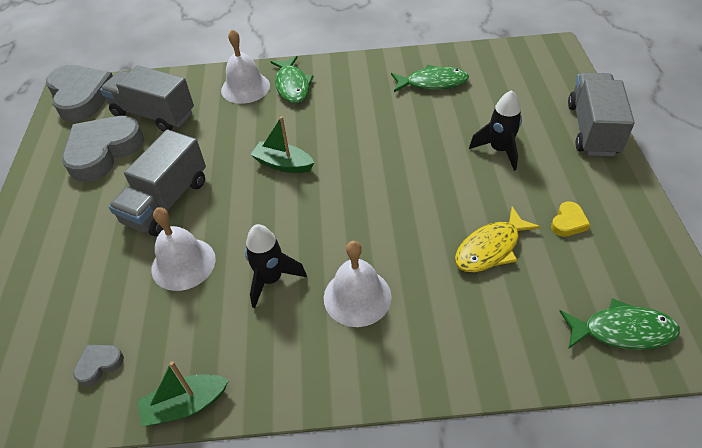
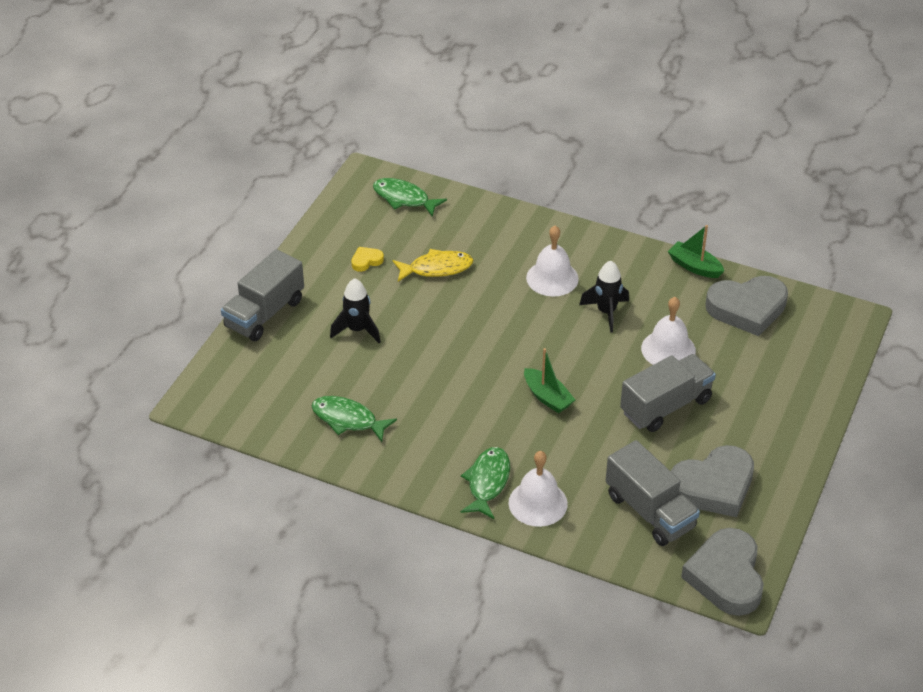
camera: 155 degrees left, 5 degrees down
(99, 365) = (747, 309): grey heart -> grey heart, size x2.34
(186, 405) = (694, 266): green boat -> green boat turned 150 degrees counterclockwise

